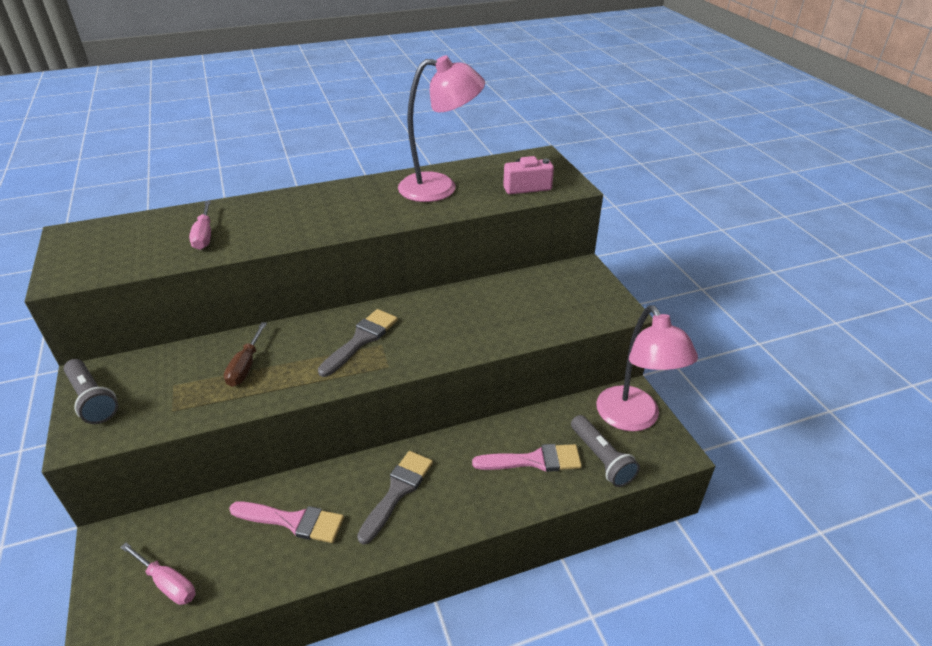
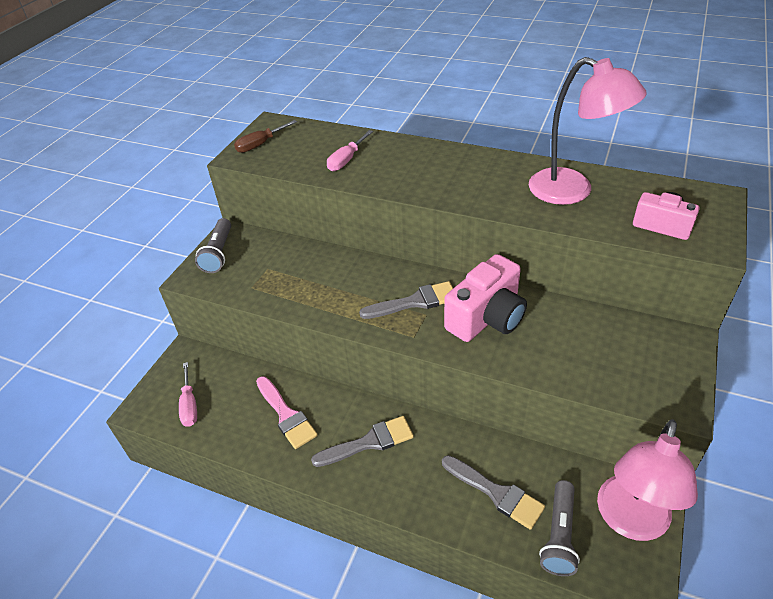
camera: 45 degrees right, 5 degrees up
(245, 366) = (320, 279): brown screwdriver -> brown screwdriver (260, 144)
(434, 322) = (487, 318): none -> pink camera
(534, 460) = (496, 493): pink brush -> grey brush

